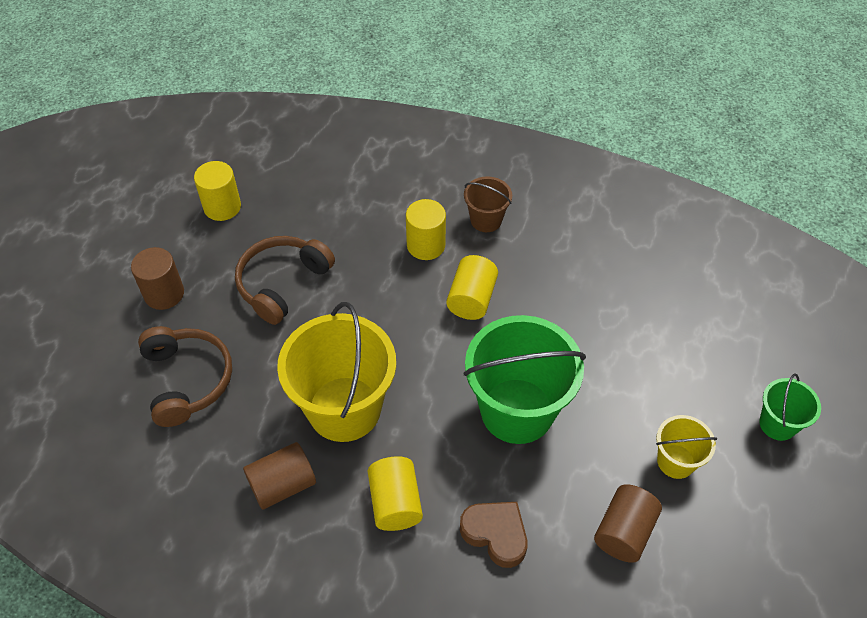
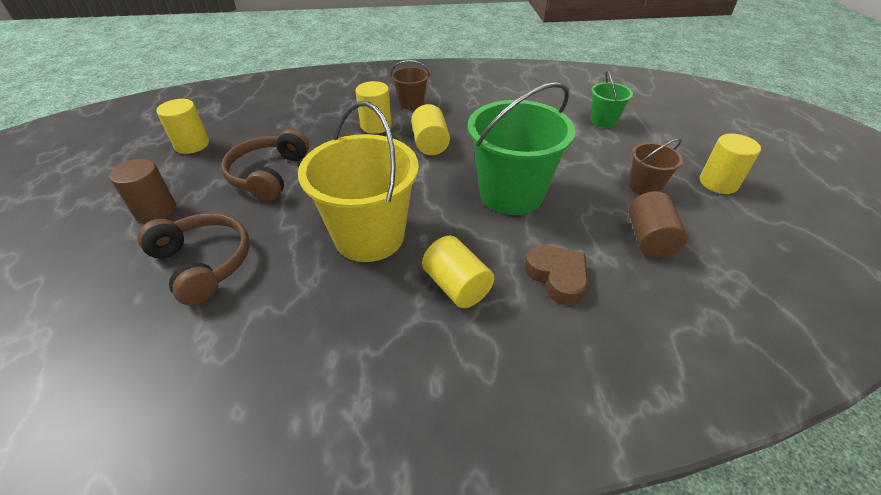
camera: 25 degrees left, 10 degrees down
(282, 485) = (342, 311): brown cylinder -> none
(495, 534) = (557, 277): brown heart -> brown heart turned 45 degrees clockwise
(675, 461) = (644, 187): yellow bucket -> brown bucket
(771, 491) = (718, 183): none -> yellow cylinder
(777, 424) = (686, 148): green bucket -> green bucket (603, 120)

